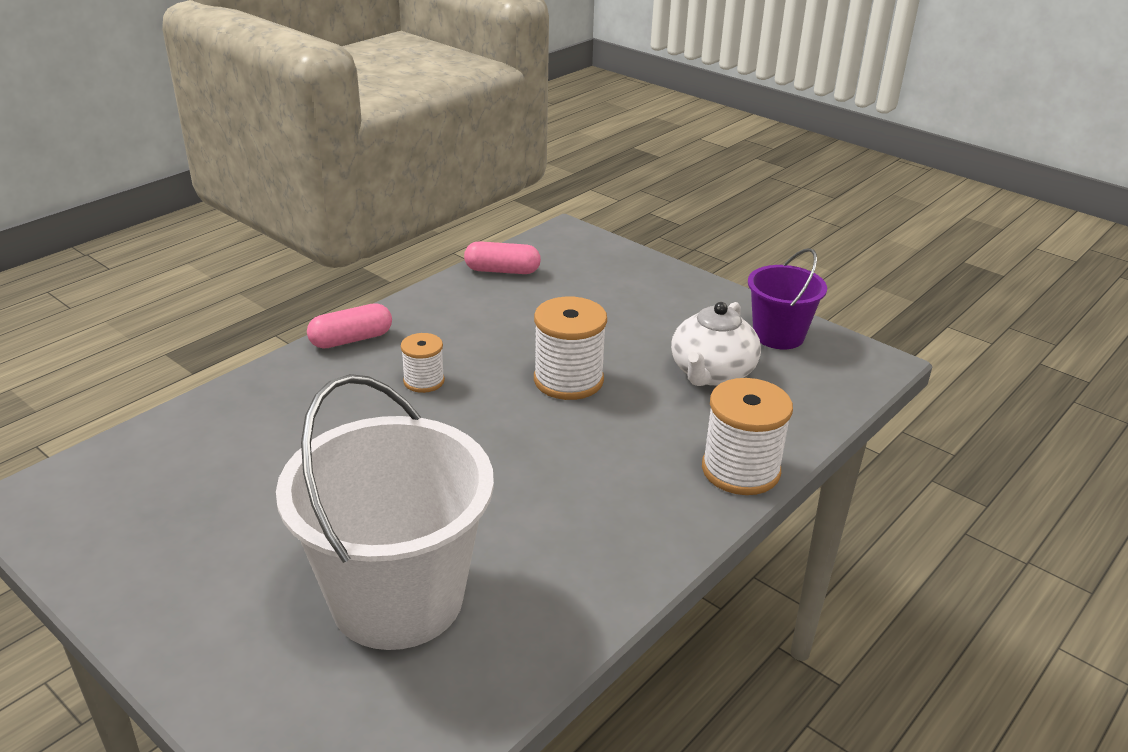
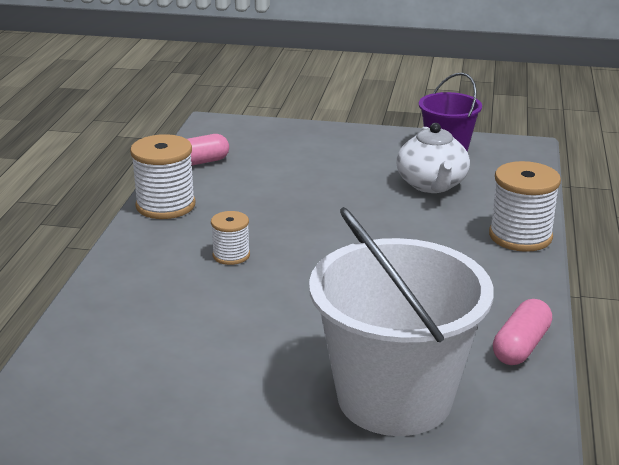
camera: 30 degrees left, 5 degrees down
(351, 339) = (132, 246): pink capsule -> pink capsule (521, 346)
(568, 380) = (339, 220): white spool -> white spool (165, 205)

